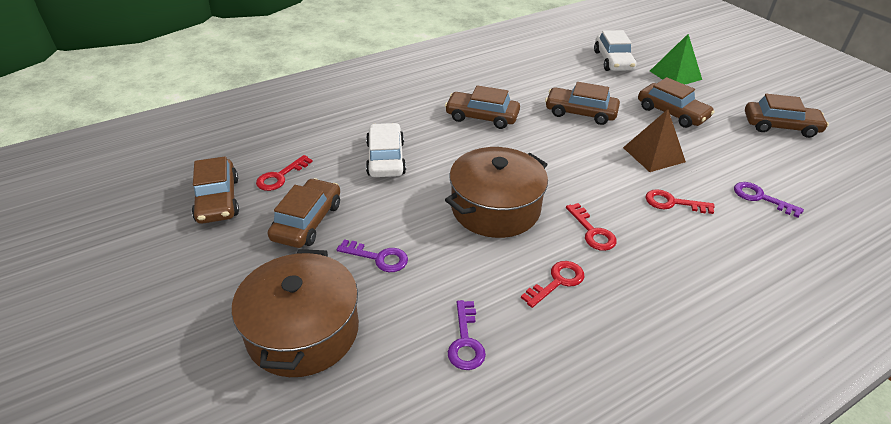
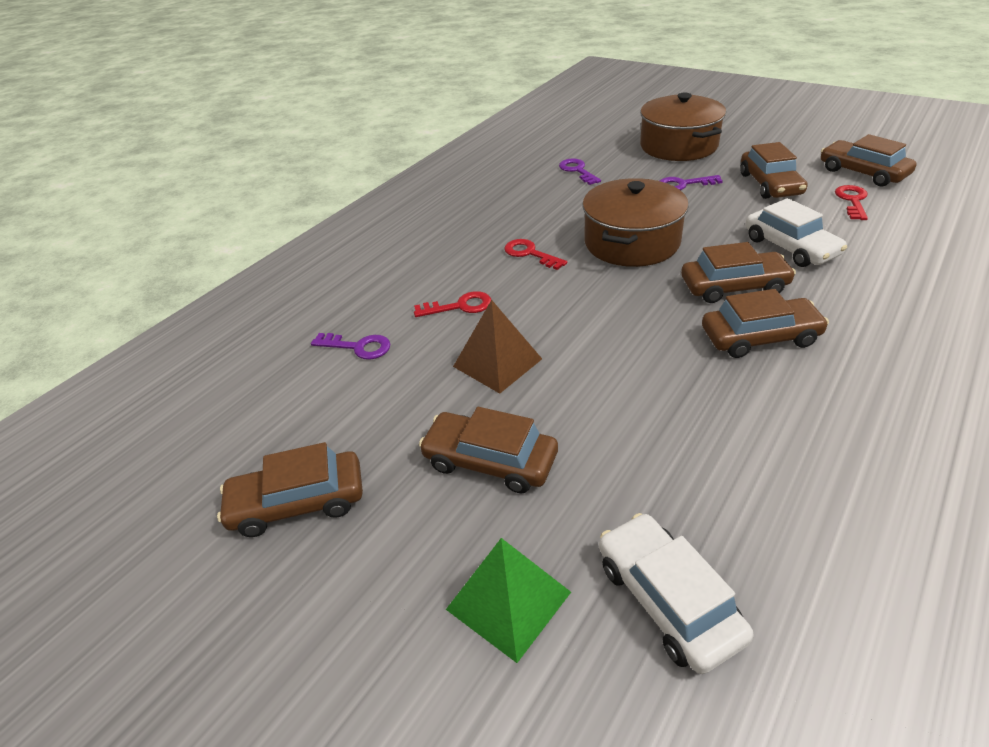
camera: 160 degrees right, 0 degrees up
(557, 281) = (539, 213): red key -> none
(580, 113) = (634, 400): brown car -> brown car (734, 286)

